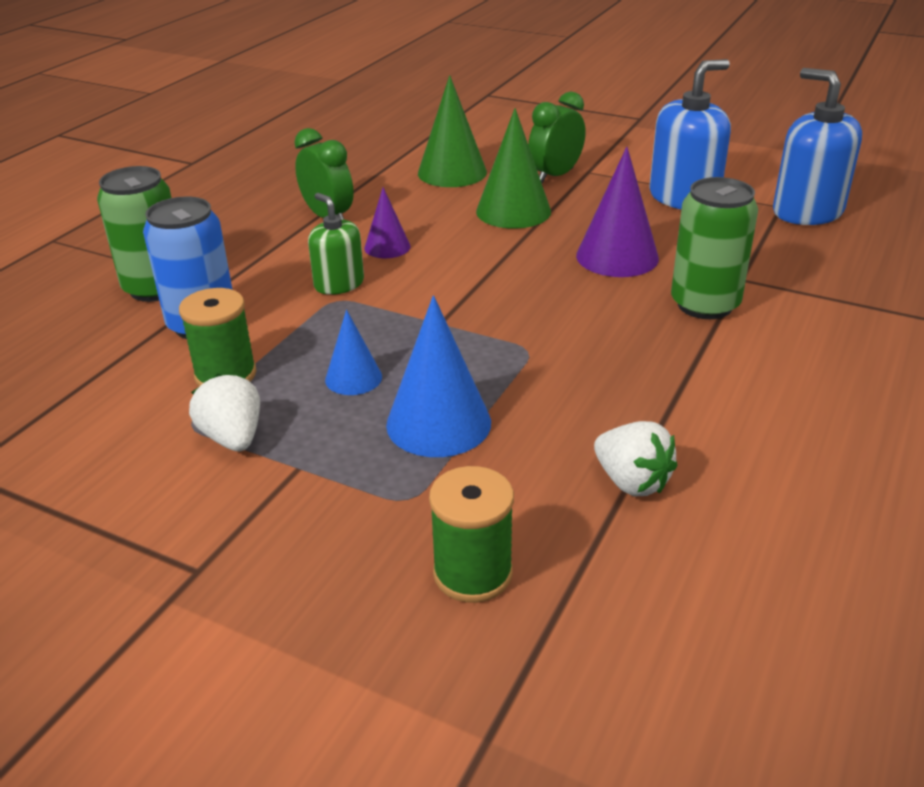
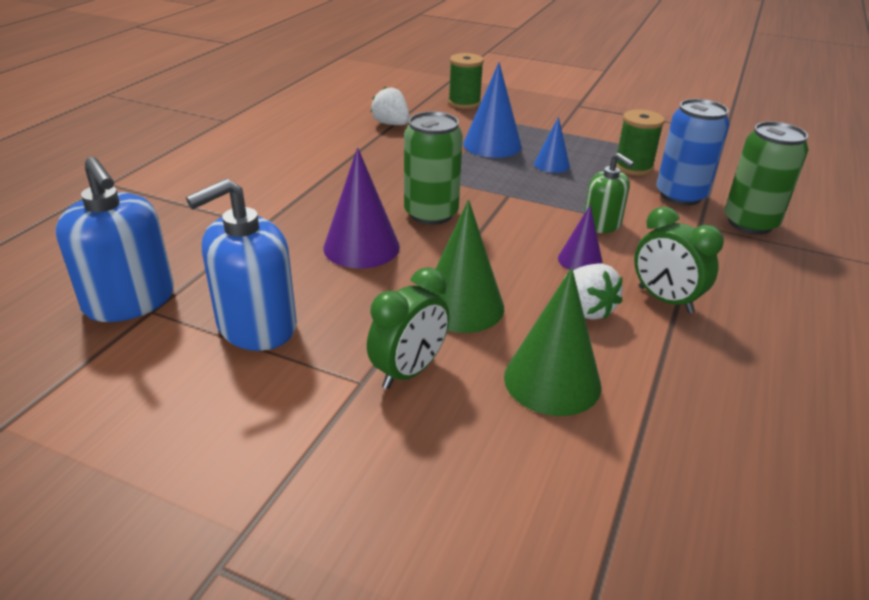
camera: 175 degrees right, 0 degrees up
(233, 438) = (601, 141): white strawberry -> white strawberry (587, 309)
(704, 305) = (306, 204): green can -> green can (431, 214)

